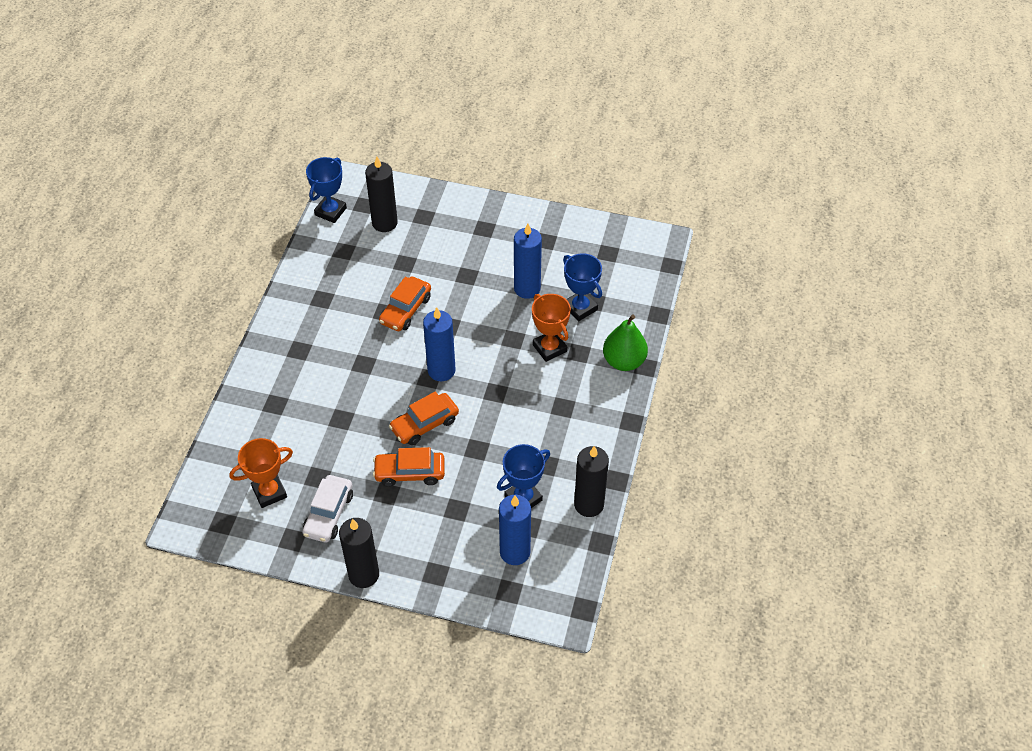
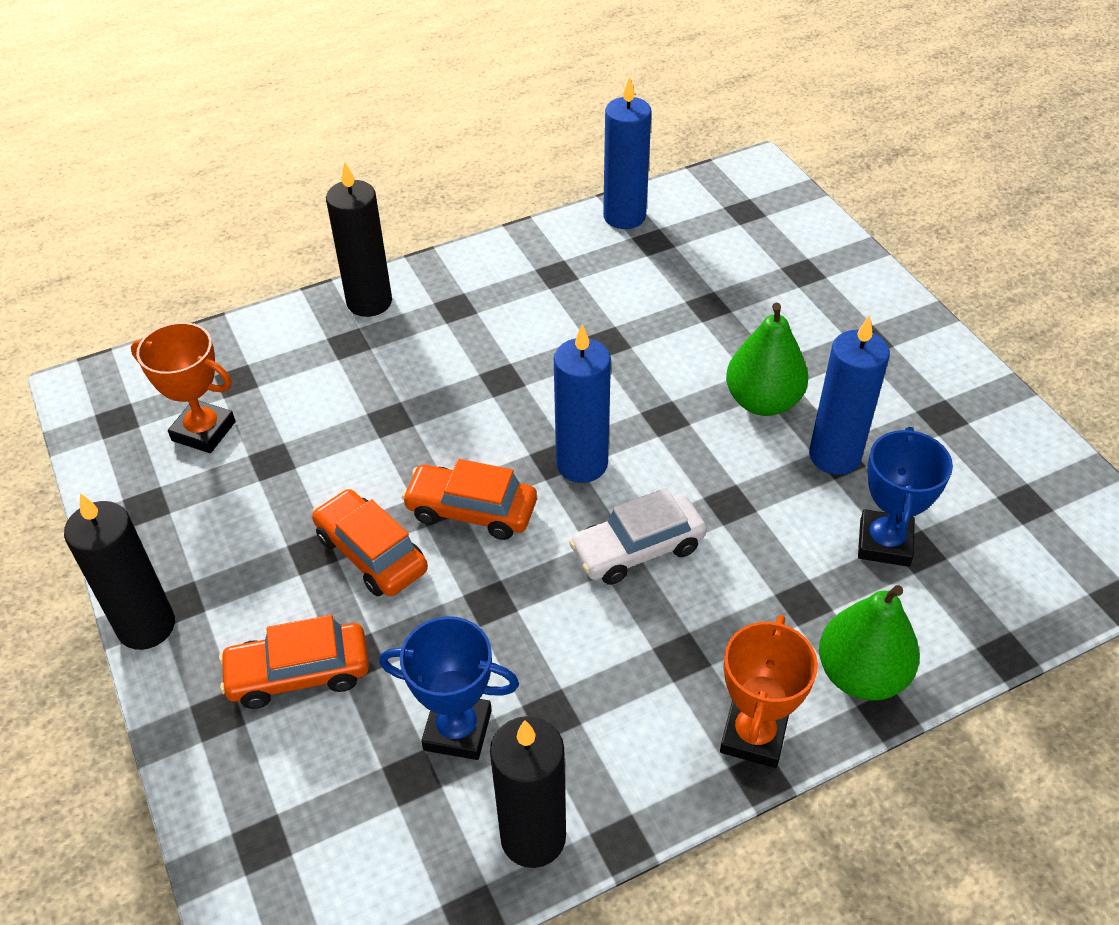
camera: 50 degrees right, 5 degrees down
(329, 514) = (220, 514): white car -> white car (637, 549)
(330, 211) = (695, 192): blue trophy -> none
(384, 223) = (743, 246): black candle -> black candle (369, 302)
(406, 310) = (636, 358): orange car -> orange car (299, 673)
(476, 288) = (762, 401): none -> green pear
(515, 552) = (344, 795): blue candle -> blue candle (624, 216)
(549, 348) = (767, 559): orange trophy -> orange trophy (753, 736)

